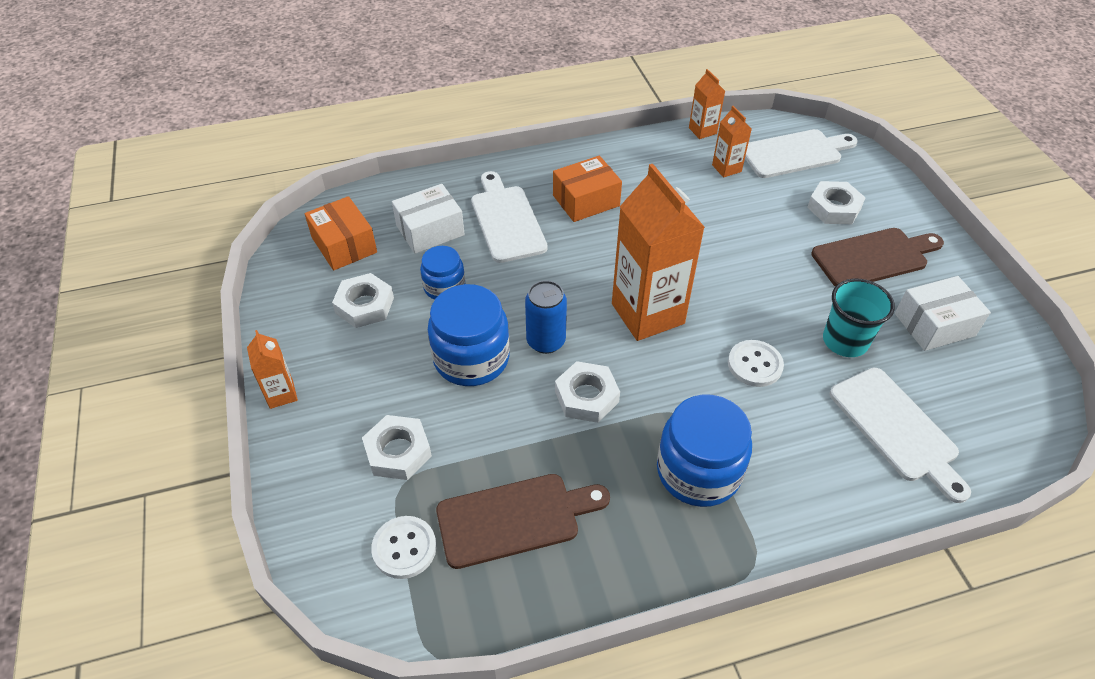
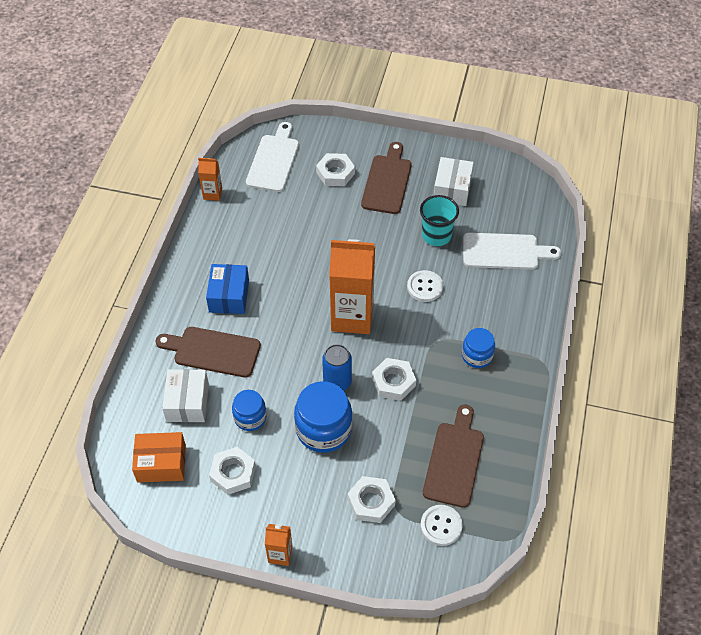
camera: 60 degrees left, 5 degrees up
(507, 220) = (213, 351): white cutting board -> brown cutting board
(586, 200) = (229, 296): orange box -> blue box
(698, 471) = (477, 355): blue jar -> blue jar, size x0.59
(726, 168) = (259, 203): orange carton -> none

